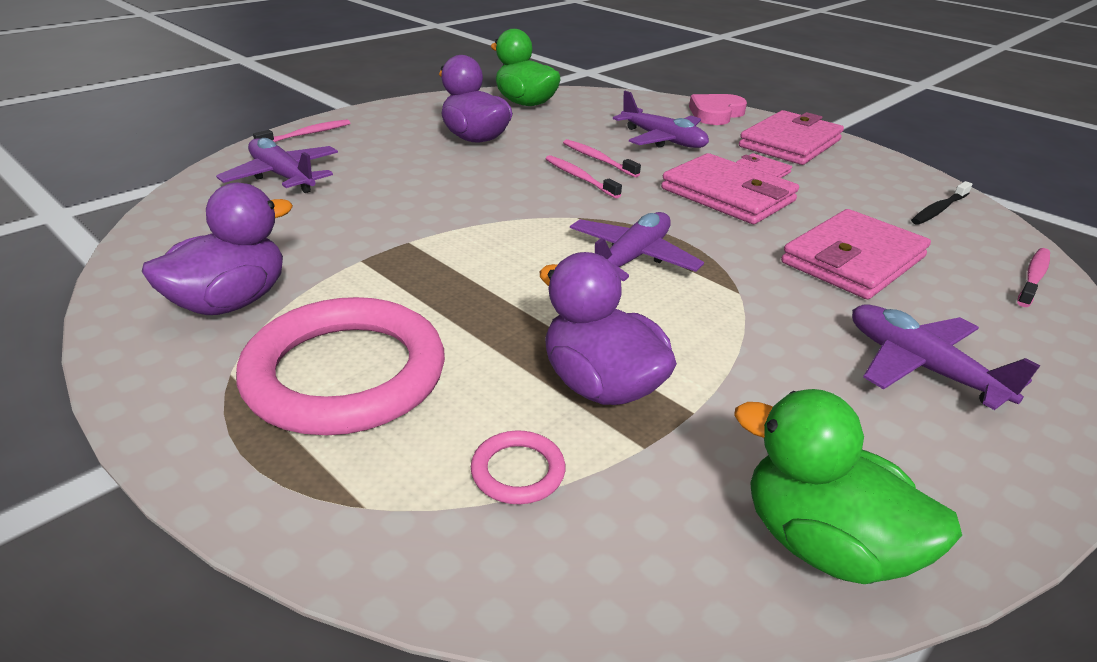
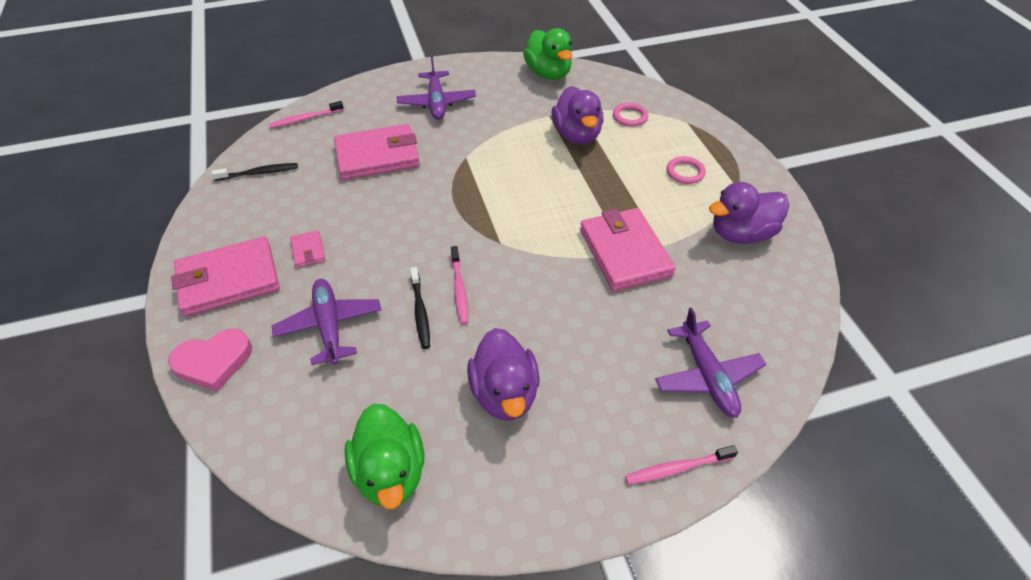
camera: 150 degrees left, 15 degrees up
(345, 374) = (685, 172): pink ring -> pink ring, size x0.41
(598, 159) = (420, 311): pink toothbrush -> black toothbrush
(631, 258) = (499, 196): purple plane -> none
(727, 195) = (373, 231): pink wallet -> pink wallet (625, 252)

